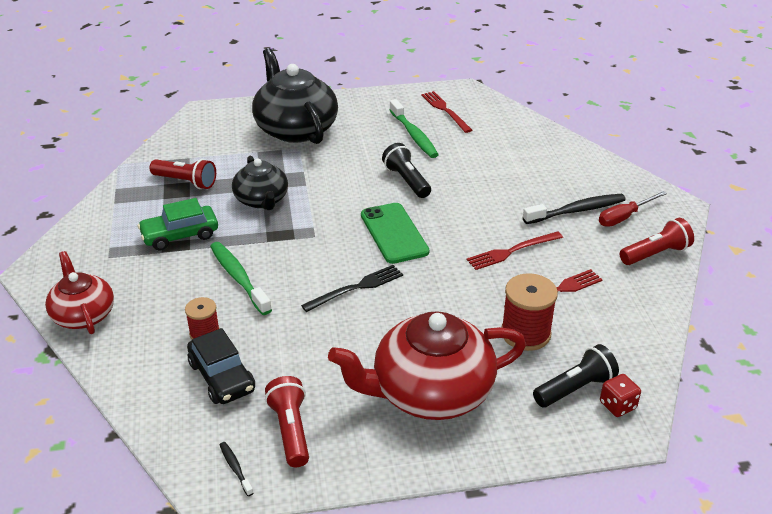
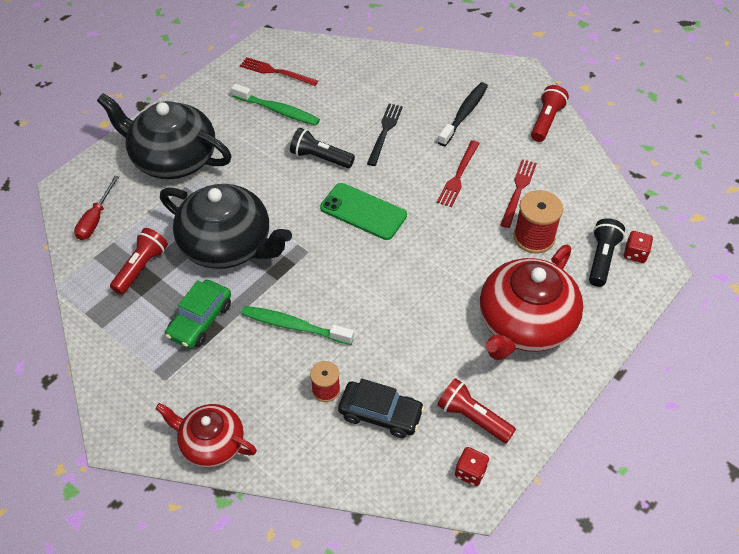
camera: 40 degrees left, 15 degrees up
(186, 182) = (141, 267): red flashlight -> red flashlight turned 45 degrees counterclockwise
(235, 468) = (470, 472): black toothbrush -> red dice
(262, 200) = (228, 245): black teapot -> black teapot, size x1.69
(356, 288) = (389, 276): black fork -> black fork (384, 132)
(624, 217) = (499, 101): red screwdriver -> red screwdriver (96, 219)

